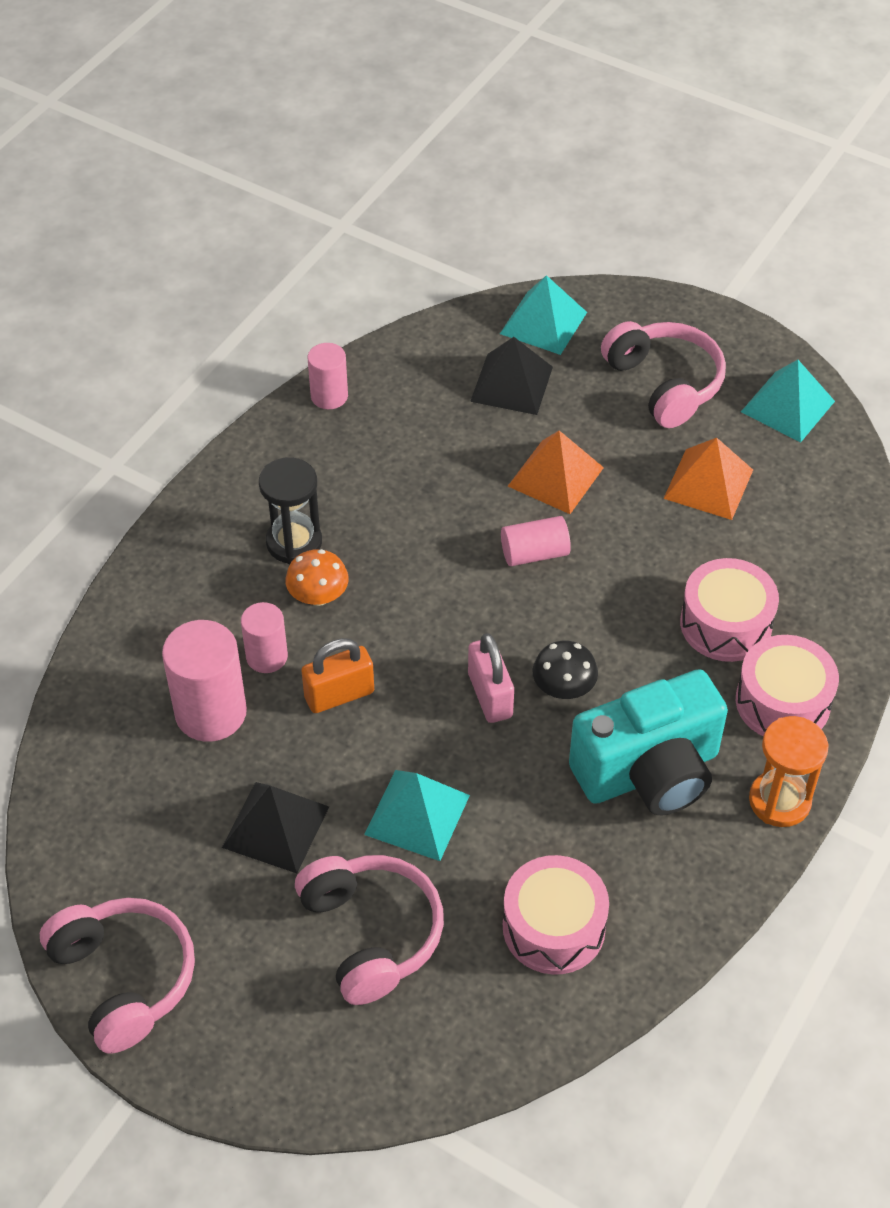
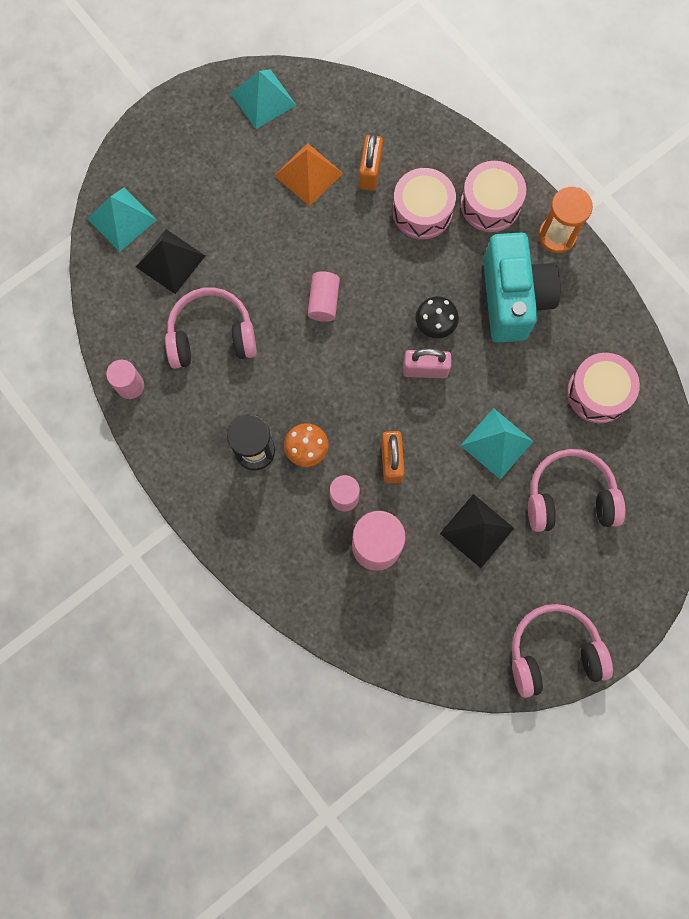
camera: 70 degrees left, 25 degrees up
(555, 476) = (264, 264): orange pyramid -> none
(664, 384) = (211, 165): pink headphones -> pink headphones (211, 336)
(751, 548) = (370, 171): none -> orange padlock

